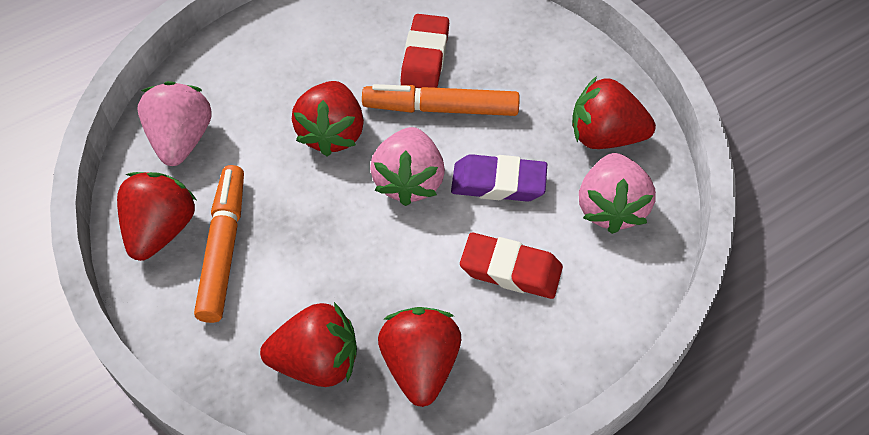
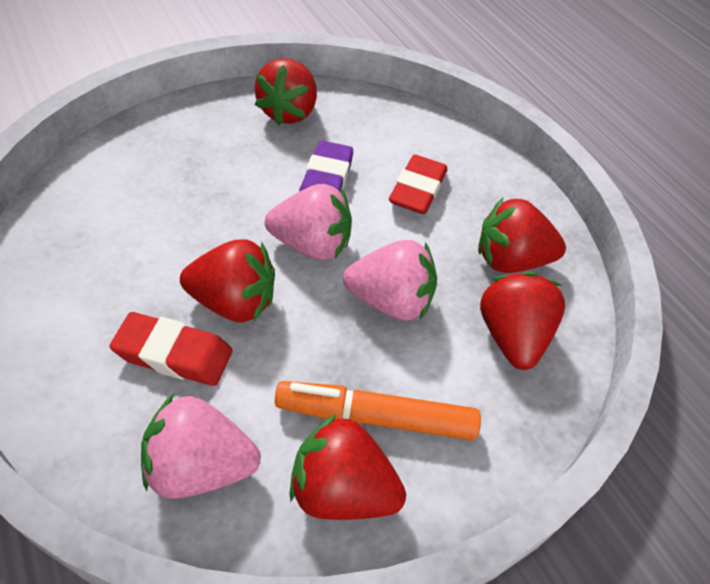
camera: 90 degrees left, 5 degrees down
(425, 57) = (151, 213): red eraser -> red eraser (174, 354)
(441, 109) = (226, 210): orange marker -> none
(610, 208) = (362, 123): pink strawberry -> pink strawberry (390, 301)

